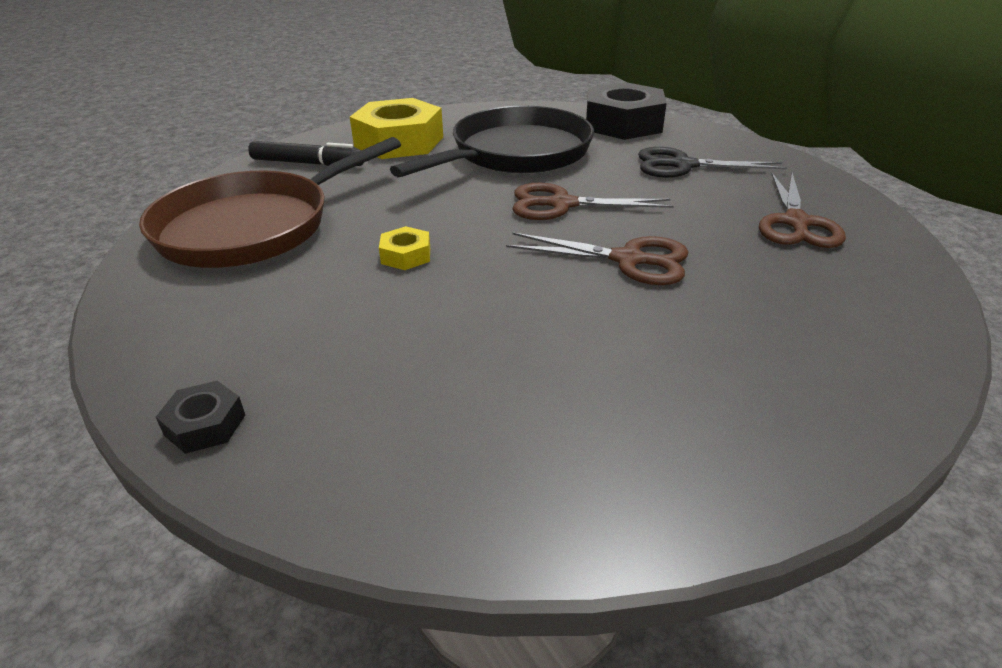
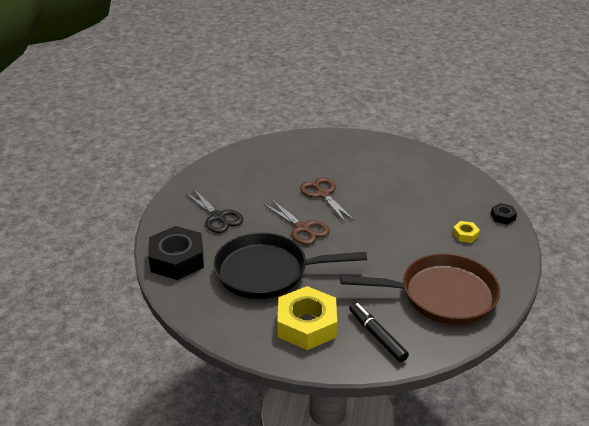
camera: 135 degrees left, 0 degrees up
(406, 255) = (394, 240): yellow nut -> yellow nut (465, 235)
(796, 223) = (244, 174): brown scissors -> none

